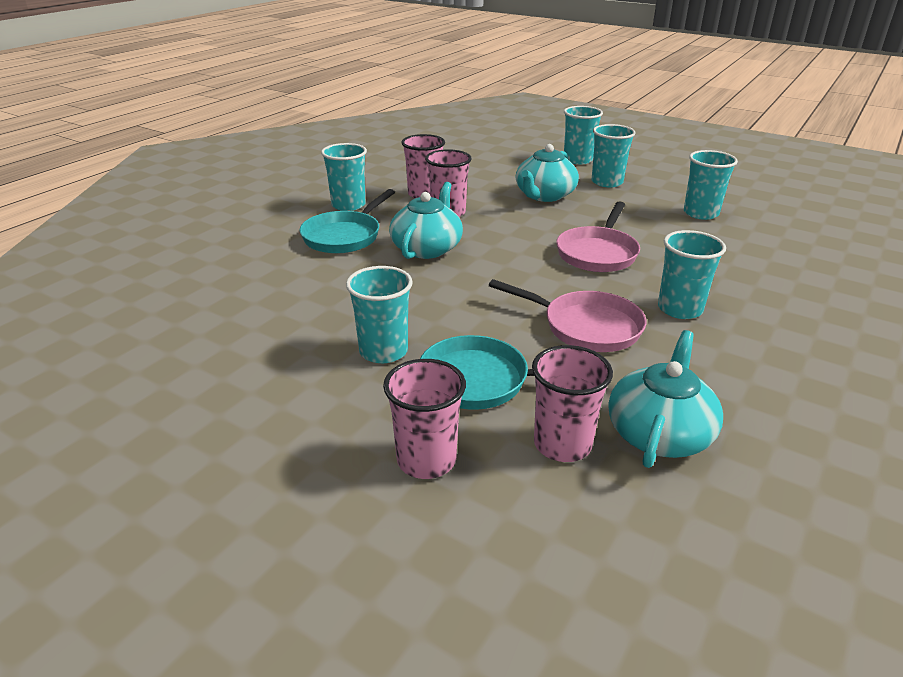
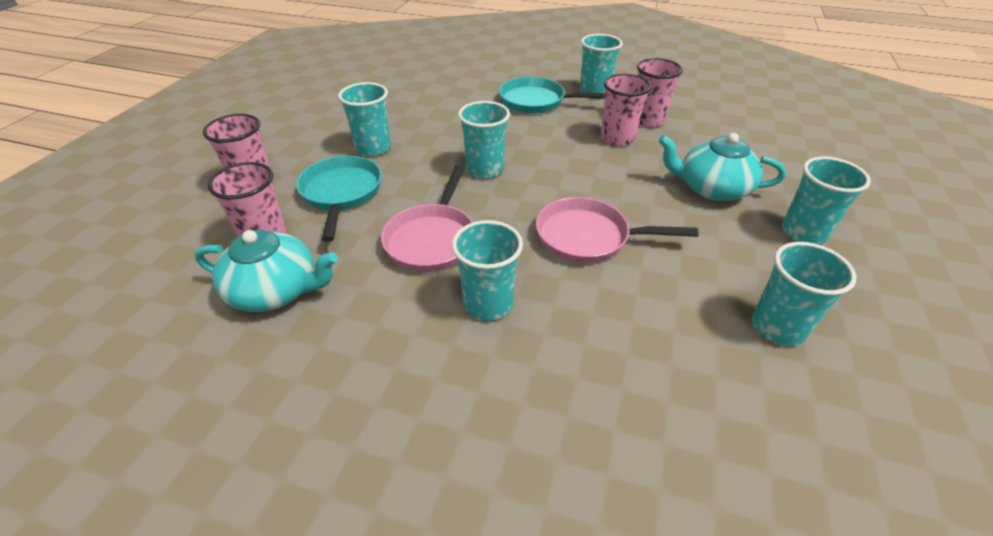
camera: 75 degrees right, 10 degrees up
(427, 248) = (538, 139): turquoise teapot -> none
(578, 160) = (856, 203): turquoise cup -> turquoise cup (485, 169)

